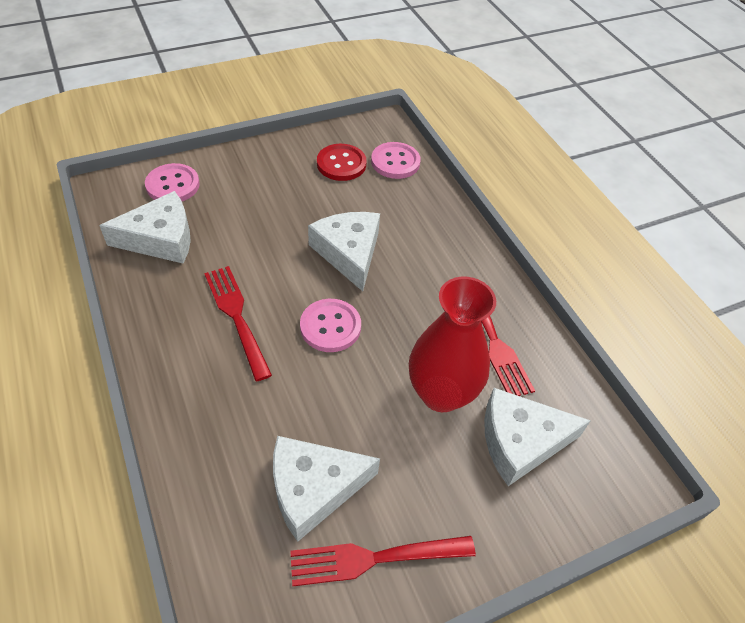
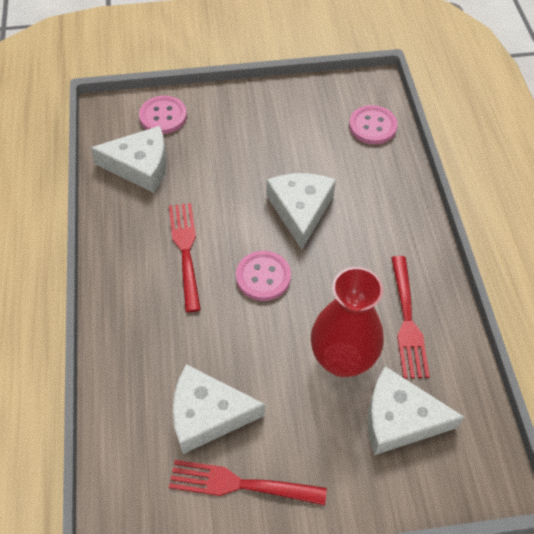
camera: 20 degrees right, 5 degrees up
(341, 164) = (320, 120): red button -> none

